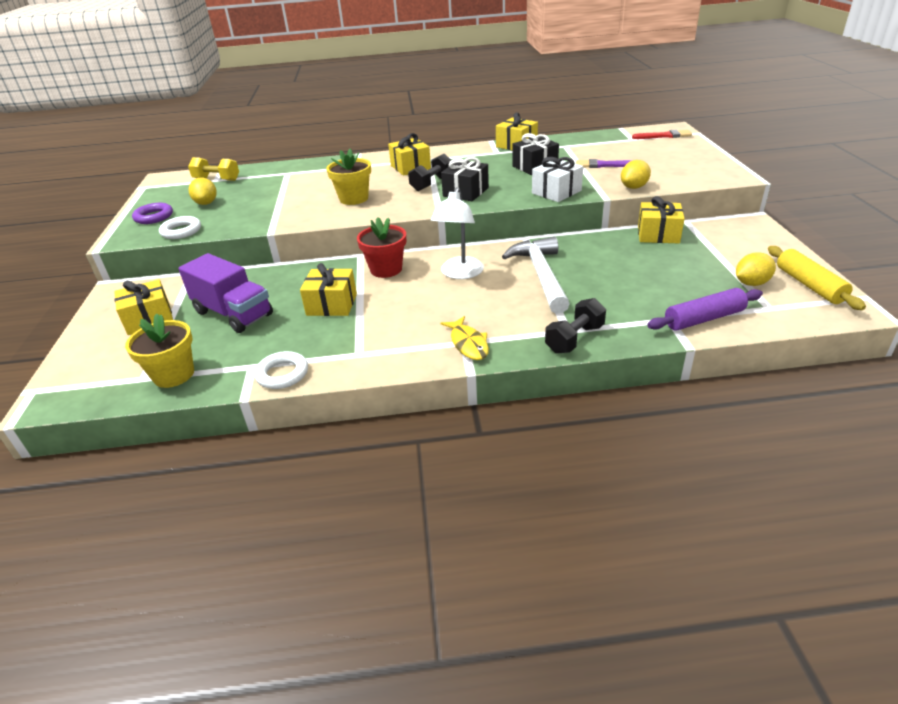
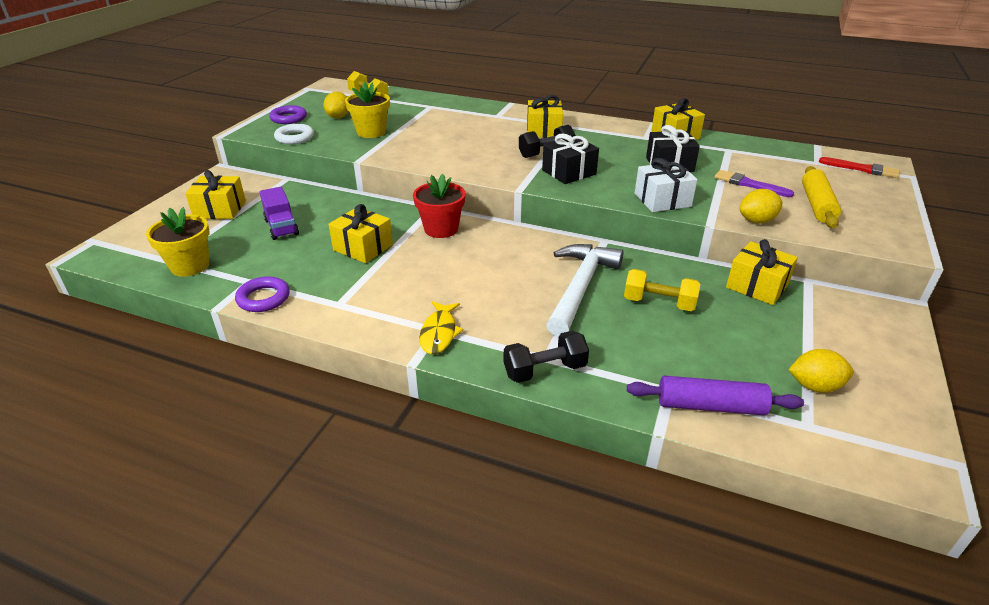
camera: 25 degrees right, 0 degrees up
(233, 313) = (281, 227): purple truck -> purple truck, size x0.65
(282, 374) = (263, 298): white ring -> purple ring
(354, 198) = (459, 148): yellow flower pot -> yellow flower pot (371, 132)
(459, 273) = (502, 257): white lamp -> none
(606, 267) = (659, 303): none -> yellow dumbbell
(809, 285) = (892, 418): yellow rolling pin -> yellow rolling pin (817, 205)

